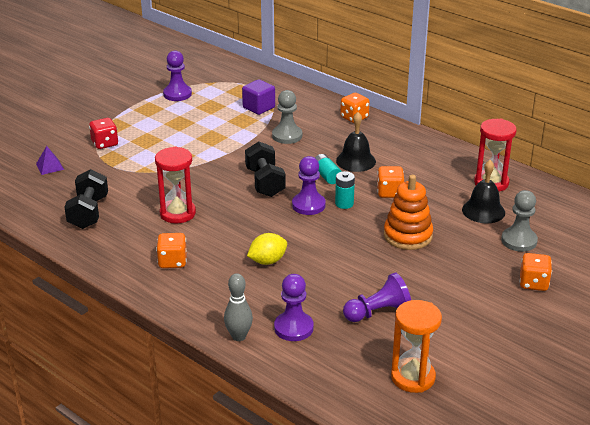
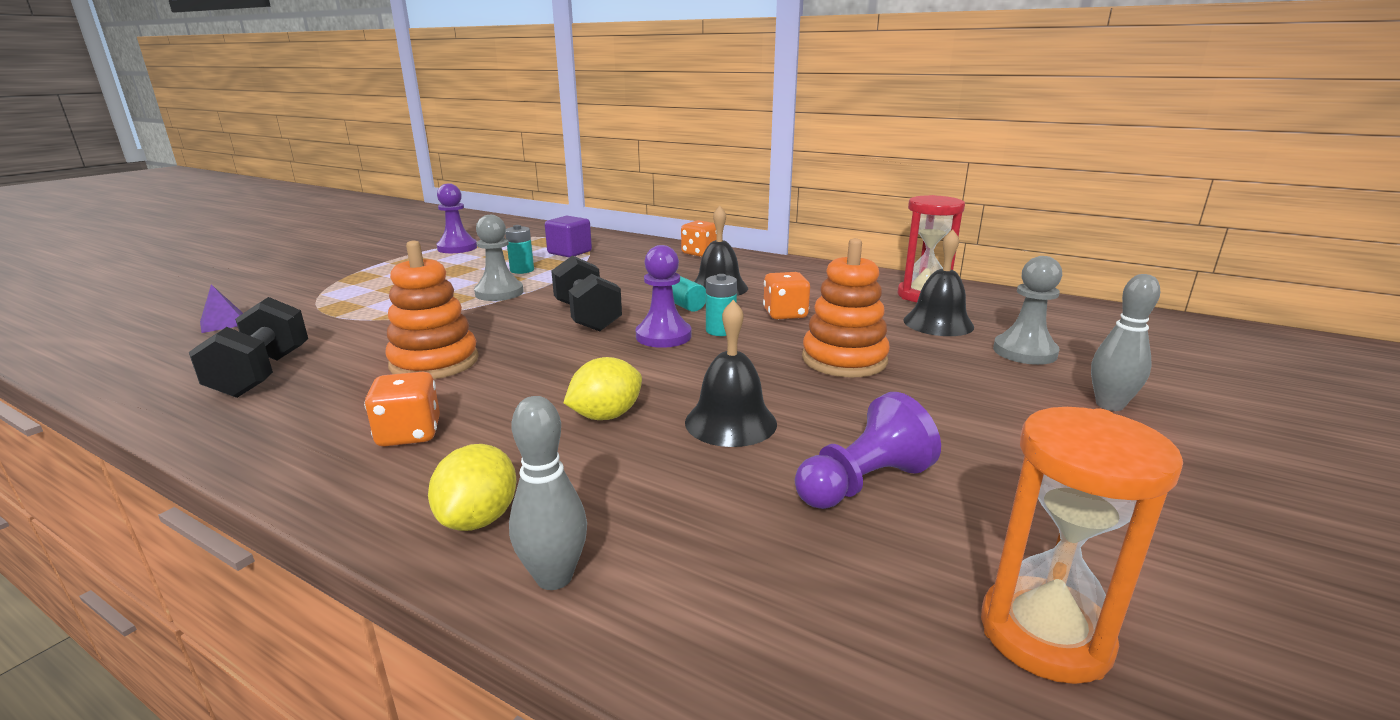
camera: 10 degrees left, 10 degrees down
(105, 143) = (332, 294): red dice -> none
(177, 213) = (434, 362): red hourglass -> orange stacking toy
(209, 309) = (479, 518): none -> yellow lemon
(224, 127) = (522, 270): none -> turquoise battery
(287, 136) = (613, 272): grey pawn -> grey pawn (499, 293)
(293, 328) = (689, 539): purple pawn -> none
(329, 272) = (730, 422): none -> black bell
(533, 283) = (1109, 405): orange dice -> grey bowling pin

